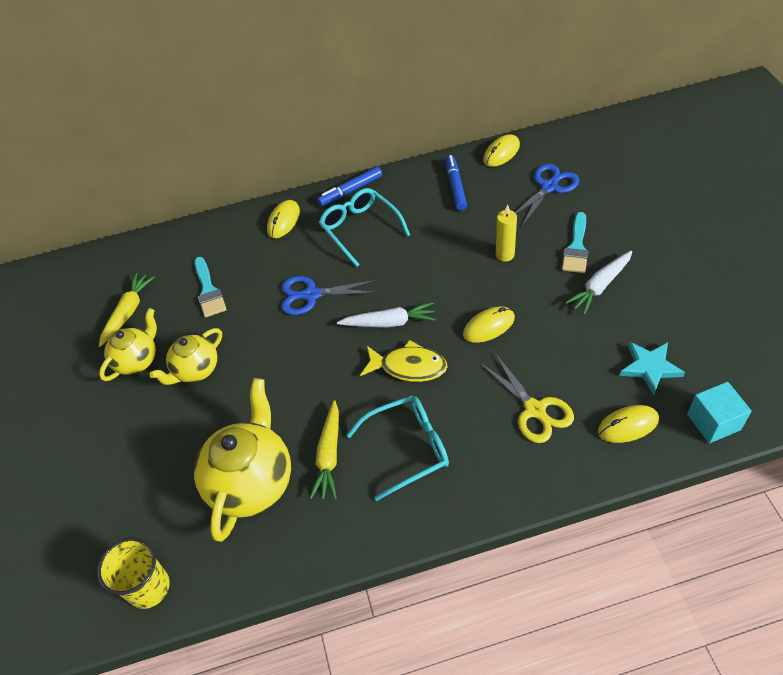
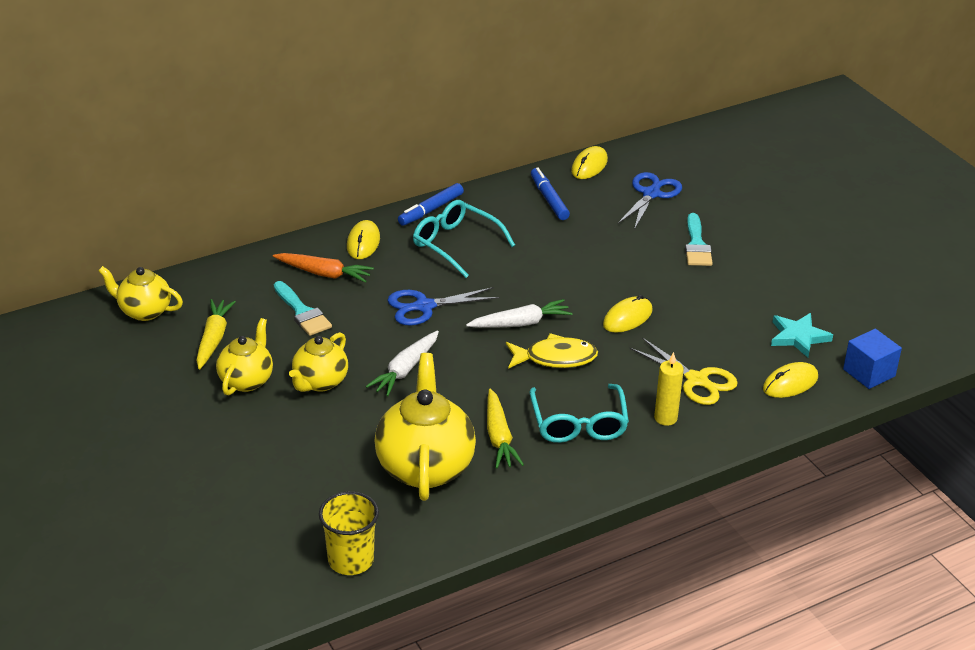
camera: 20 degrees left, 15 degrees down
(86, 277) = (144, 311): none -> yellow teapot
(240, 251) = (324, 274): none -> orange carrot
(407, 448) = (578, 423): turquoise glasses -> turquoise glasses turned 120 degrees clockwise
(505, 255) = (624, 256): yellow candle -> yellow candle (665, 418)
(600, 286) = (730, 276): white carrot -> white carrot (405, 370)
(713, 422) = (869, 373): turquoise cube -> blue cube

